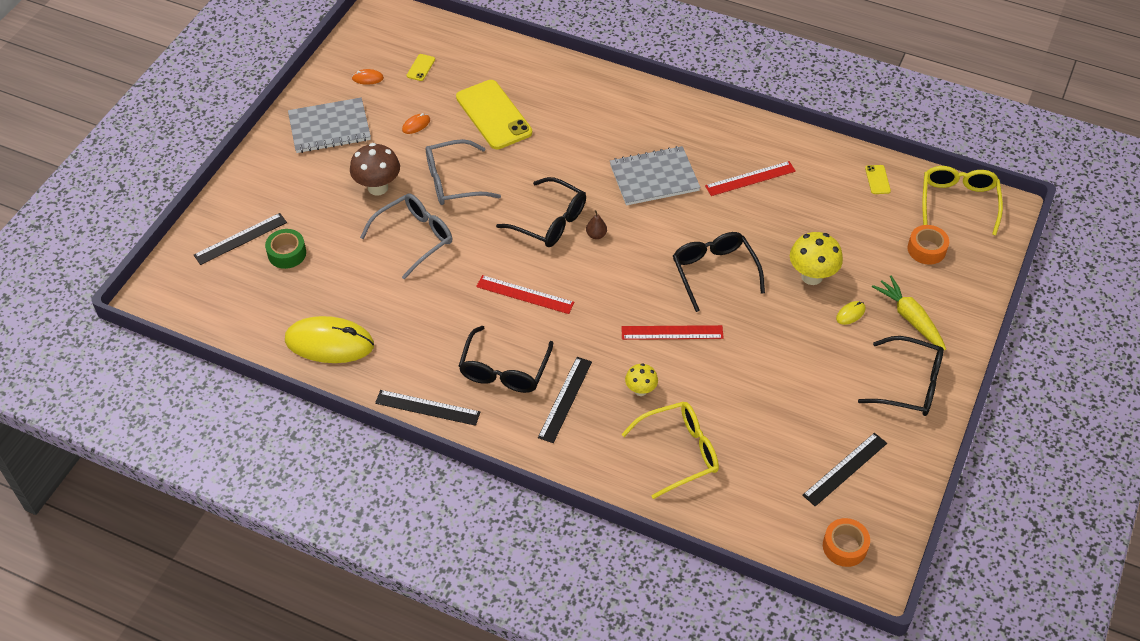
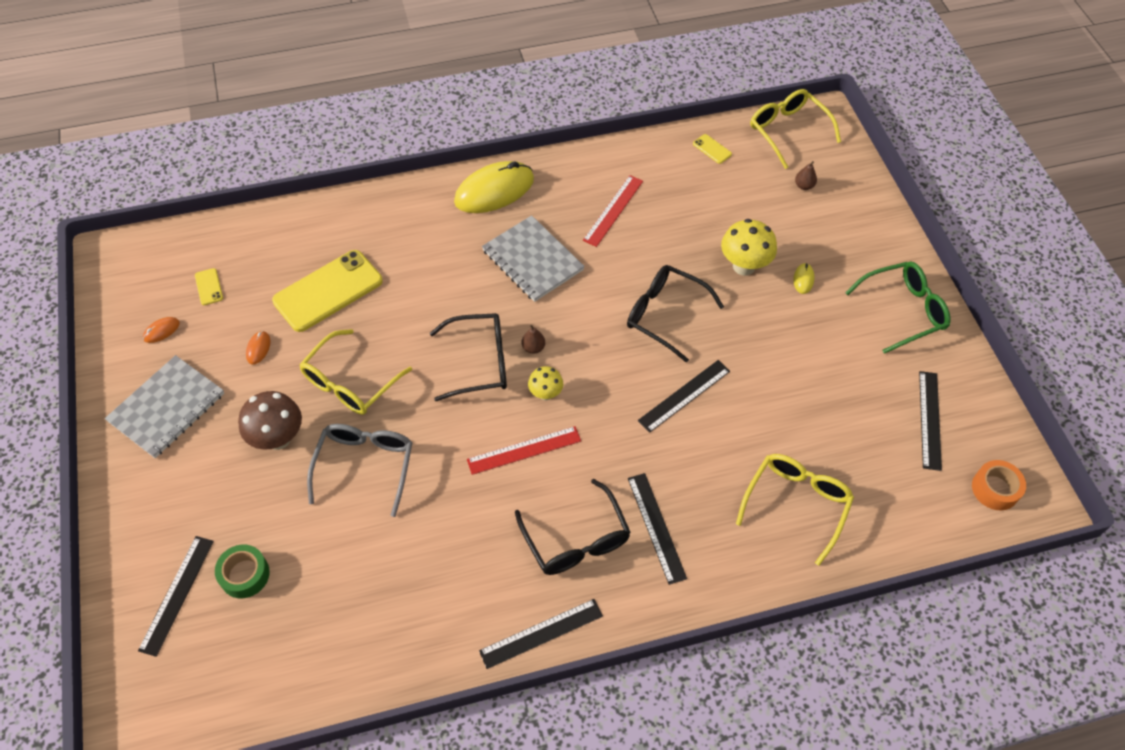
camera: 40 degrees left, 5 degrees up
(329, 343) = (380, 639): yellow mouse -> yellow mouse (494, 190)
(453, 182) = (350, 383): grey glasses -> yellow glasses
(493, 115) = (328, 291): yellow phone -> yellow phone turned 60 degrees counterclockwise
(640, 390) = (710, 469): yellow mushroom -> yellow mushroom (545, 394)
(654, 177) = (532, 260): grey notebook -> grey notebook turned 75 degrees counterclockwise
(672, 332) = (684, 395): red ruler -> black ruler
(910, 318) = (848, 253): yellow carrot -> none
(910, 385) = (903, 310): black glasses -> green glasses
(926, 249) = (804, 186): orange tape -> brown pear

